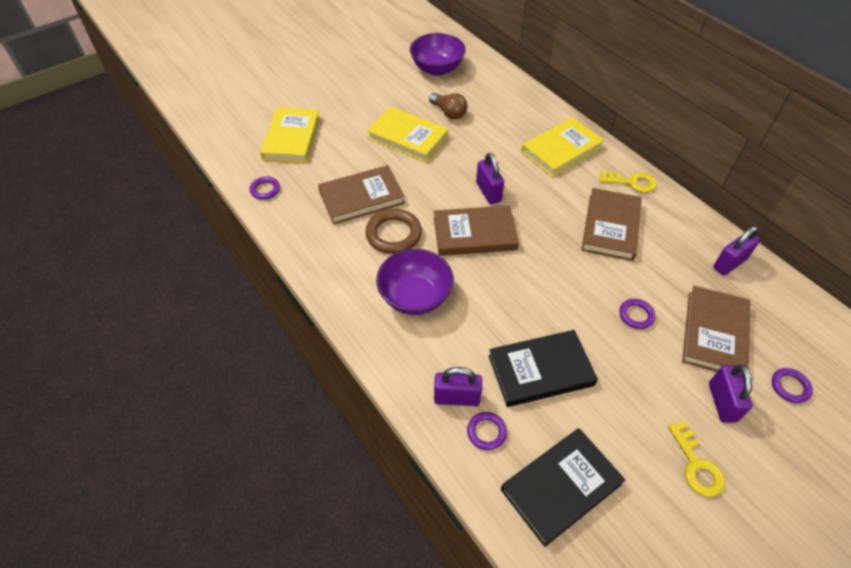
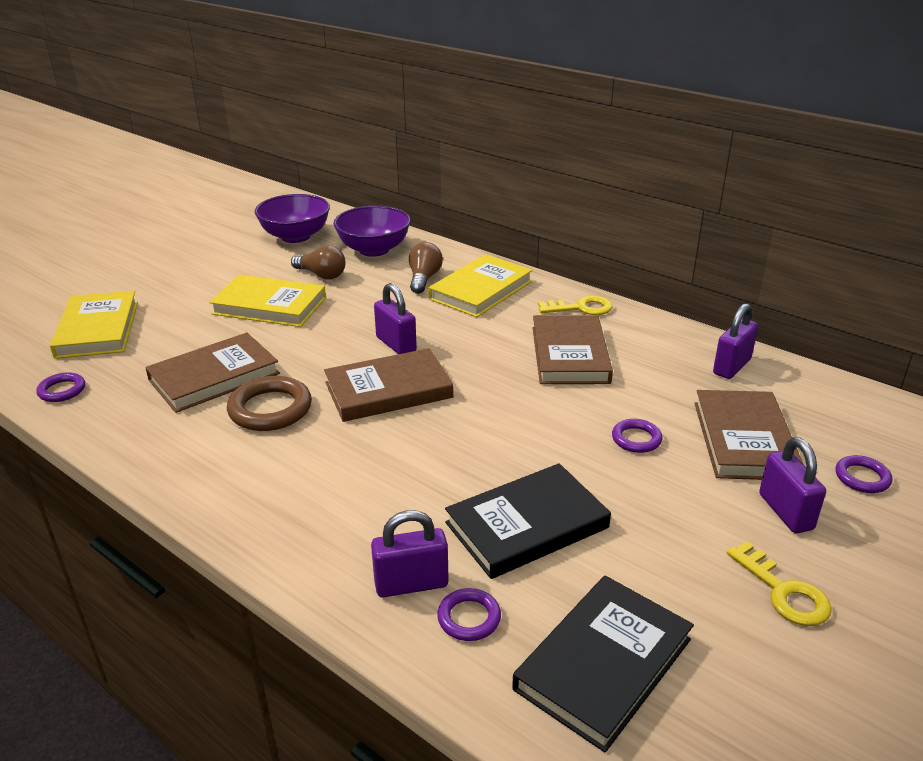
camera: 15 degrees left, 20 degrees down
(415, 297) = (318, 474): purple bowl -> purple bowl (374, 250)
(522, 130) = (424, 279): none -> brown light bulb

